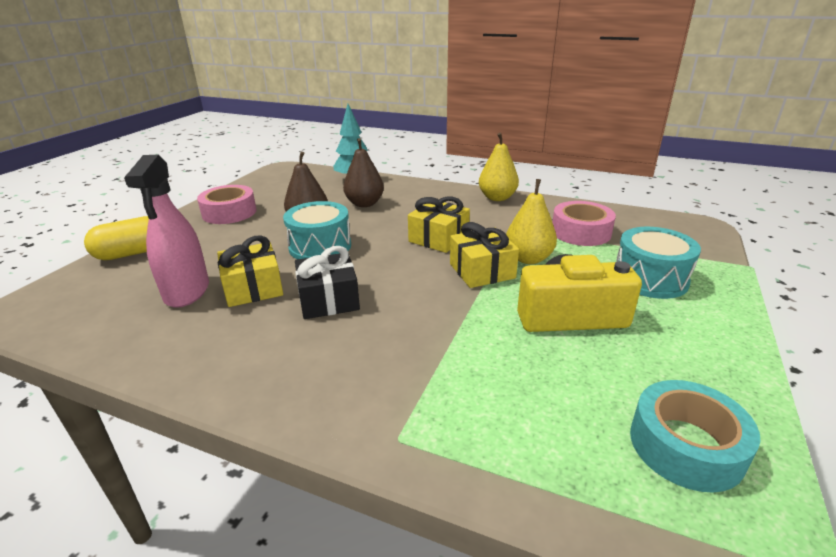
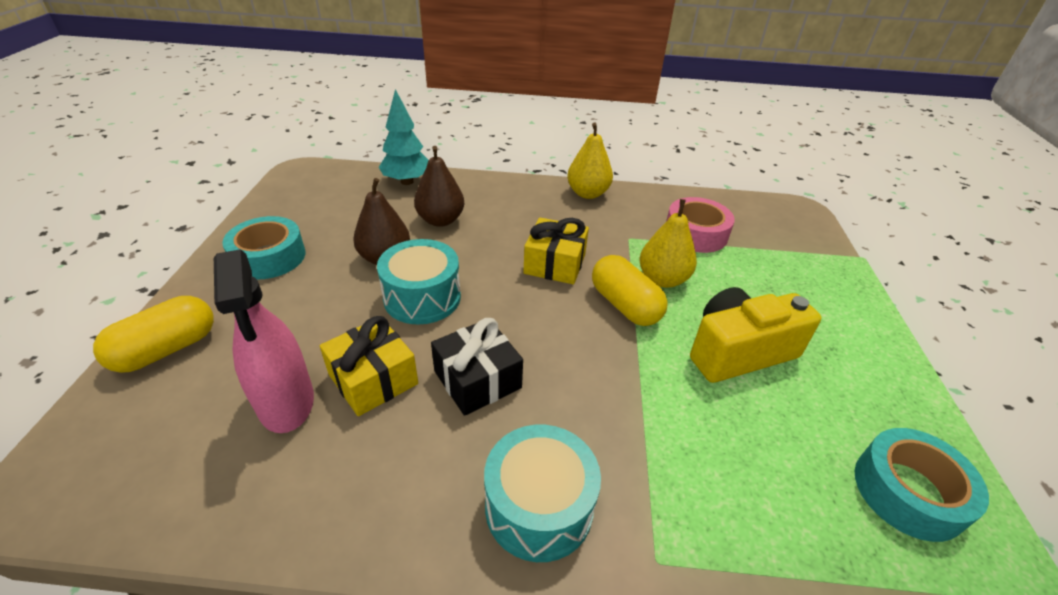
camera: 20 degrees left, 10 degrees up
(229, 212) = (269, 257): pink tape -> turquoise tape
(482, 271) = (624, 305): yellow gift -> yellow capsule
(650, 279) = (787, 288): turquoise drum -> turquoise drum (539, 507)

